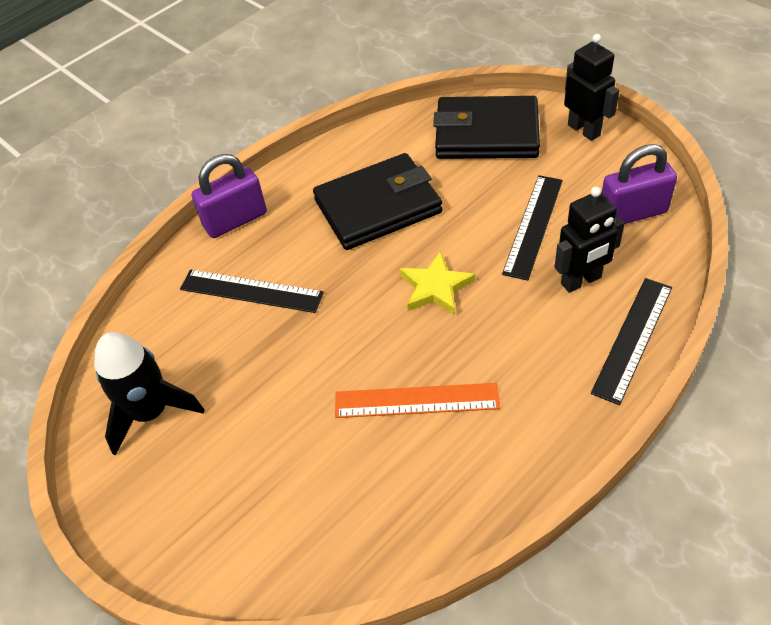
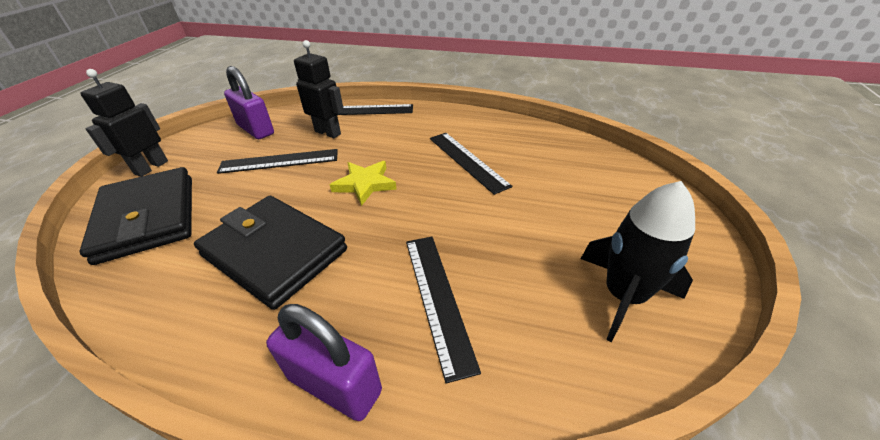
camera: 125 degrees left, 10 degrees down
(416, 400) = (467, 161): orange ruler -> black ruler

